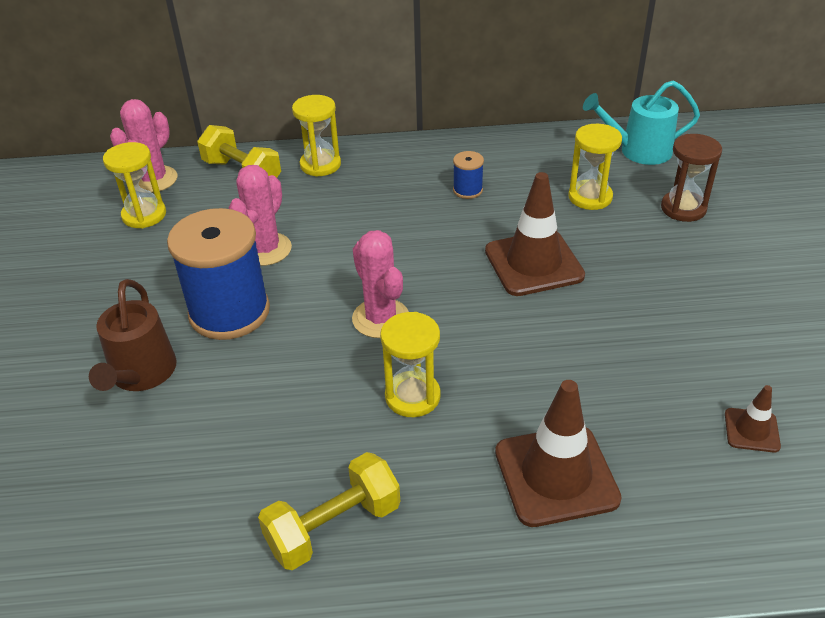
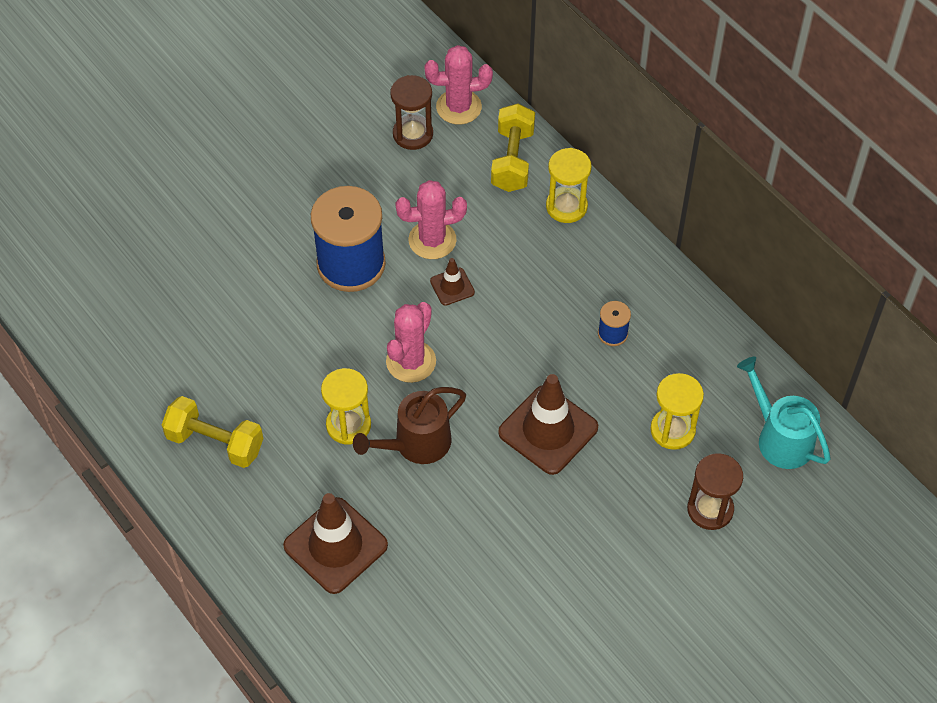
camera: 55 degrees right, 15 degrees up
(141, 374) = (260, 255): brown watering can -> brown watering can (416, 444)
(144, 215) = (413, 134): yellow hourglass -> brown hourglass
(751, 430) = (458, 651): brown traffic cone -> brown traffic cone (452, 286)

